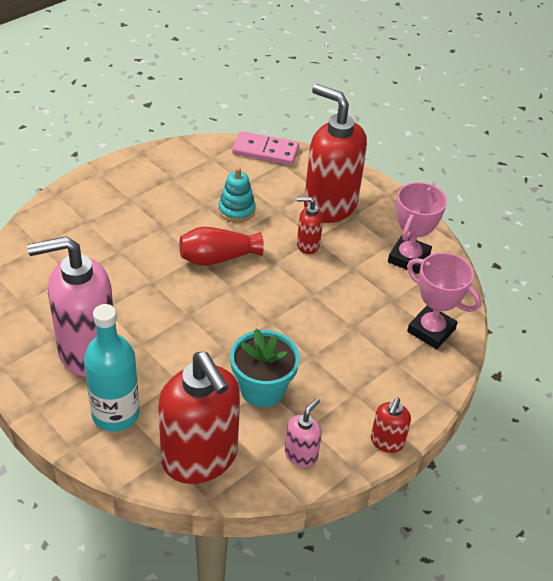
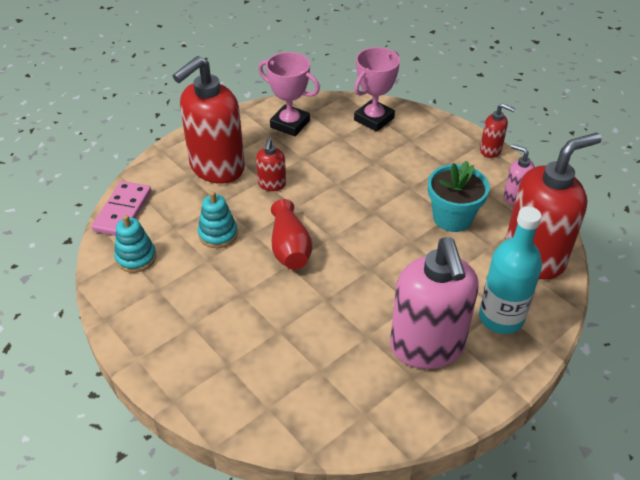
camera: 85 degrees left, 0 degrees up
(208, 163) = (136, 257): none -> turquoise stacking toy

